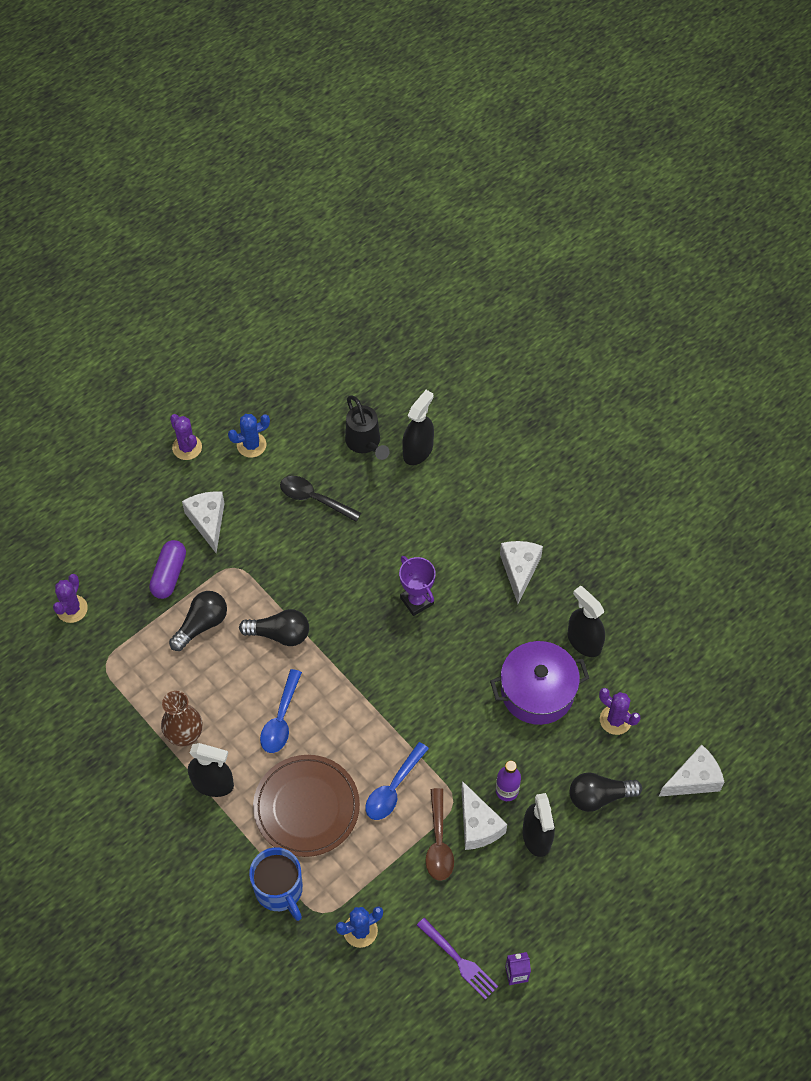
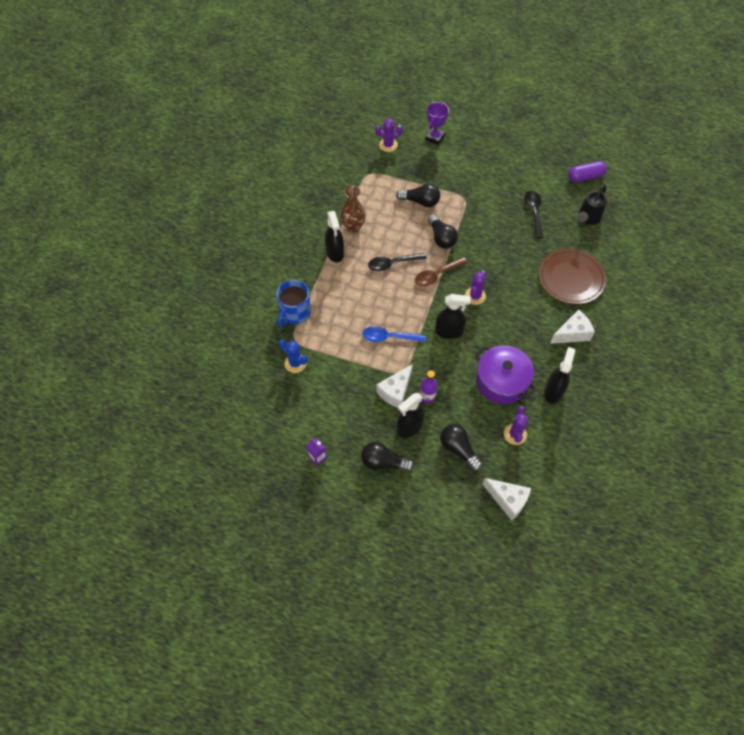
camera: 60 degrees right, 0 degrees up
(169, 574) = (438, 173): purple capsule -> purple capsule (585, 177)
(187, 447) = (516, 143): purple cactus -> purple cactus (475, 296)
(208, 522) = (481, 174): white cheese -> none
(251, 445) = (541, 169): blue cactus -> none
(281, 719) = (392, 264): blue spoon -> black spoon
(306, 807) = (350, 301): brown plate -> brown plate (571, 278)
(417, 601) = (511, 291): purple trophy -> purple trophy (435, 138)
(418, 451) = (605, 245): black spray bottle -> black spray bottle (449, 331)
(438, 843) = (371, 376): brown spoon -> brown spoon (436, 275)
(458, 960) = (307, 422): purple fork -> none
(568, 895) = (383, 462): none -> black light bulb

